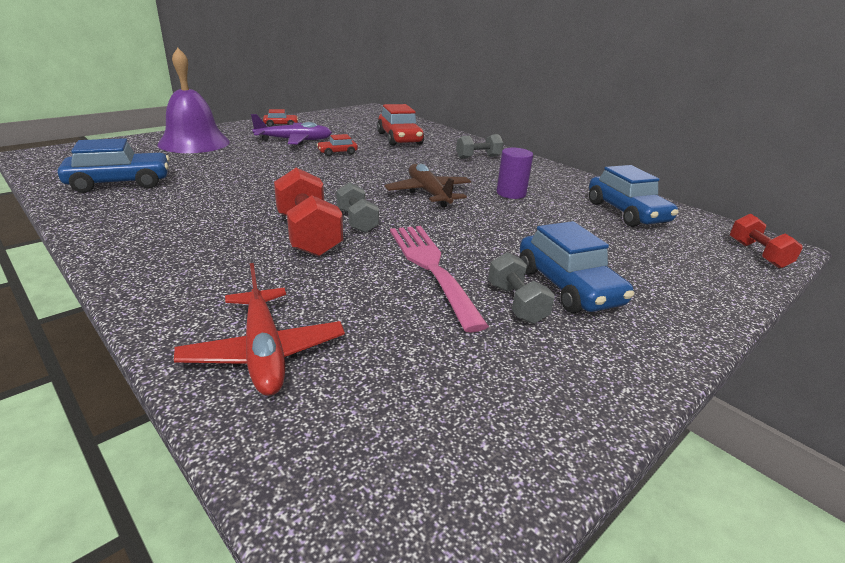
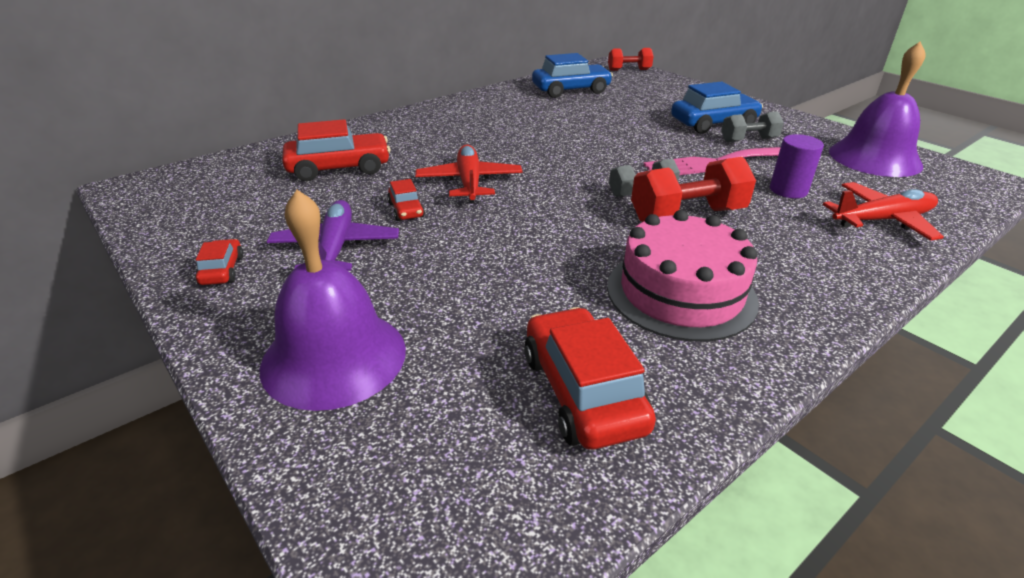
camera: 85 degrees left, 5 degrees up
(120, 183) = (582, 392): blue car -> red car
(191, 217) = (681, 293): none -> pink cake
(379, 167) = (469, 182): none -> red plane
(428, 193) = (551, 158): brown plane -> none
(478, 157) = (425, 128): grey dumbbell -> none
(482, 419) = (874, 158): none -> purple bell
(511, 193) = (540, 123): purple cylinder -> purple cylinder (788, 190)

